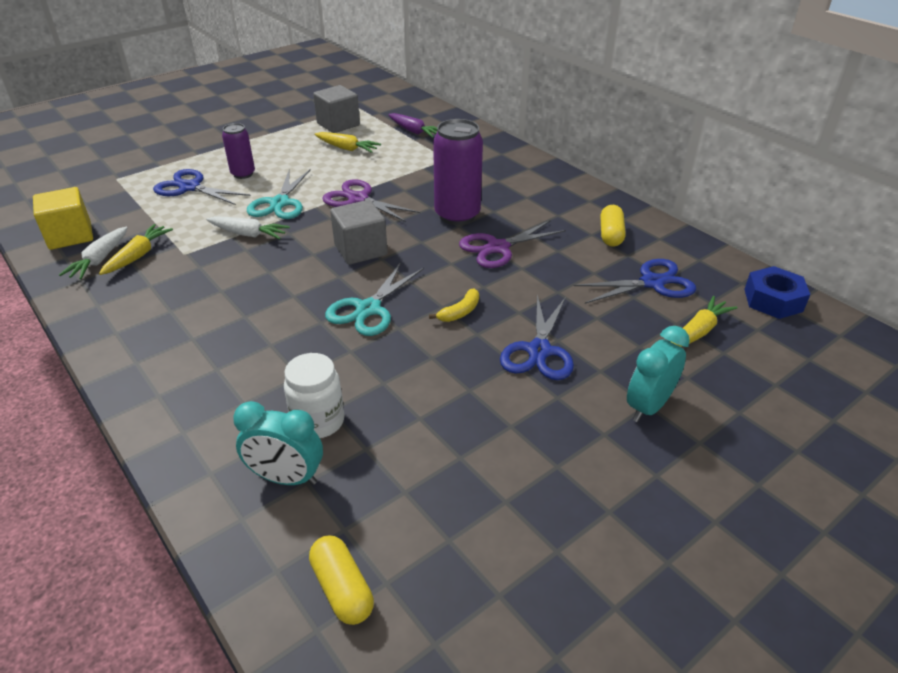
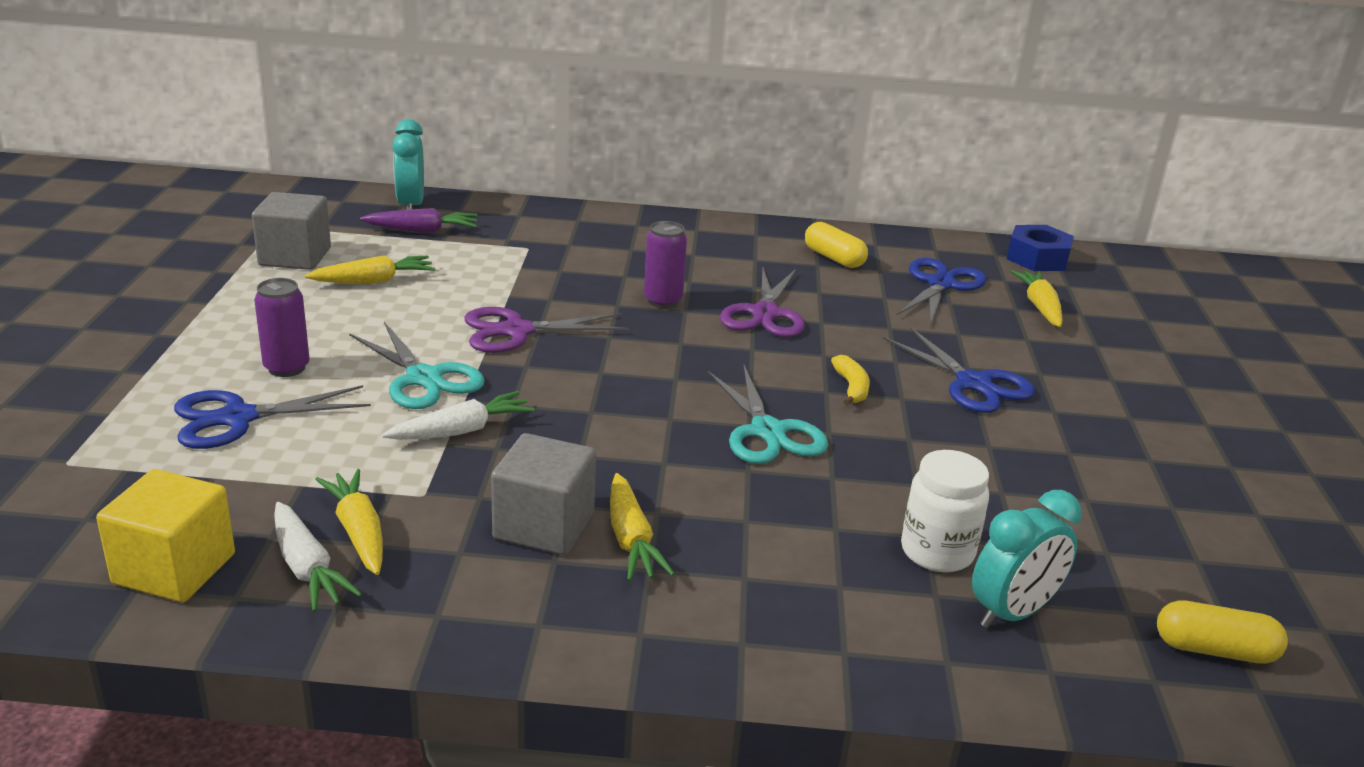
camera: 50 degrees left, 10 degrees down
(211, 321) = (631, 539): none -> yellow carrot
(360, 250) = (636, 381): grey cube -> grey cube (544, 525)
(457, 215) = (663, 301): purple can -> purple can, size x0.58
(648, 406) = (1116, 380): turquoise clock -> turquoise clock (411, 205)

